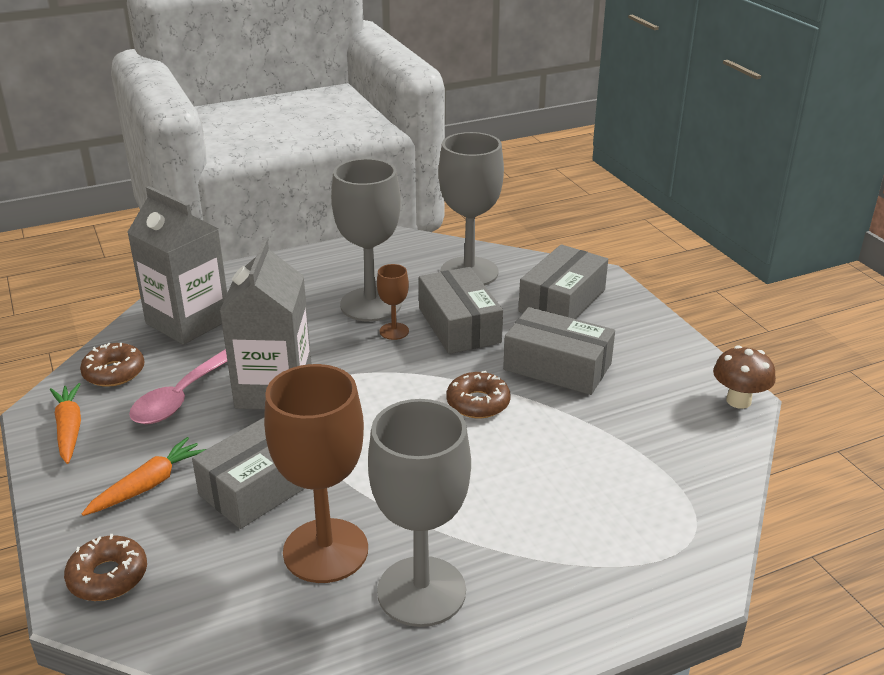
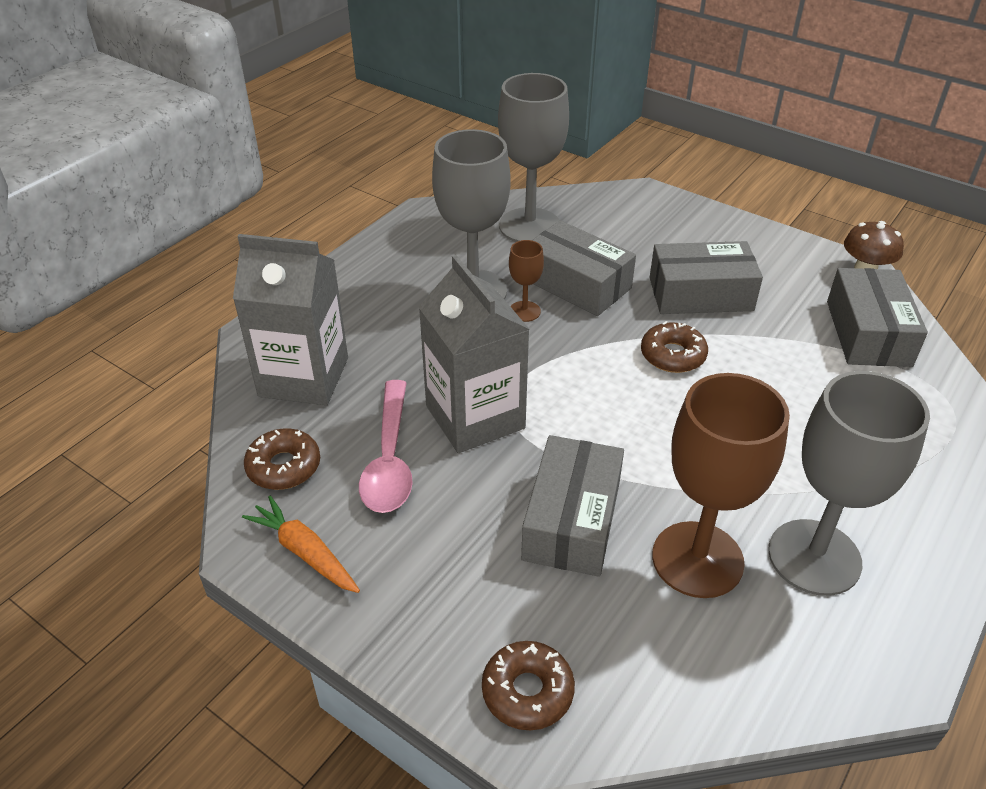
camera: 30 degrees left, 10 degrees up
(148, 485) = (460, 575): orange carrot -> none
(562, 301) = (639, 228): grey box -> grey box (868, 333)

